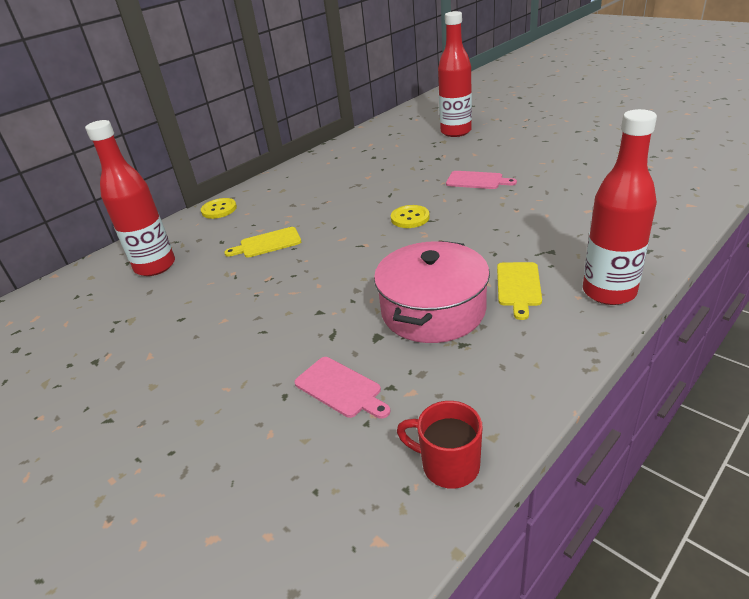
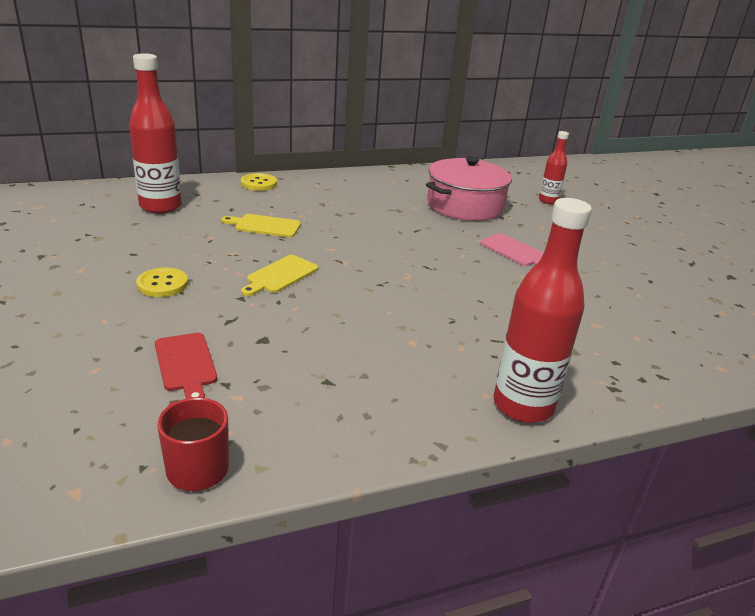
camera: 20 degrees right, 5 degrees down
(340, 388) = (186, 364): pink cutting board -> red cutting board
(410, 218) = (411, 257): yellow button -> yellow button (162, 284)
(433, 310) = (336, 342): pink pot -> pink pot (465, 206)
(456, 132) = (548, 201): red bottle -> red bottle, size x0.55
(518, 286) = (439, 359): yellow cutting board -> yellow cutting board (280, 275)

